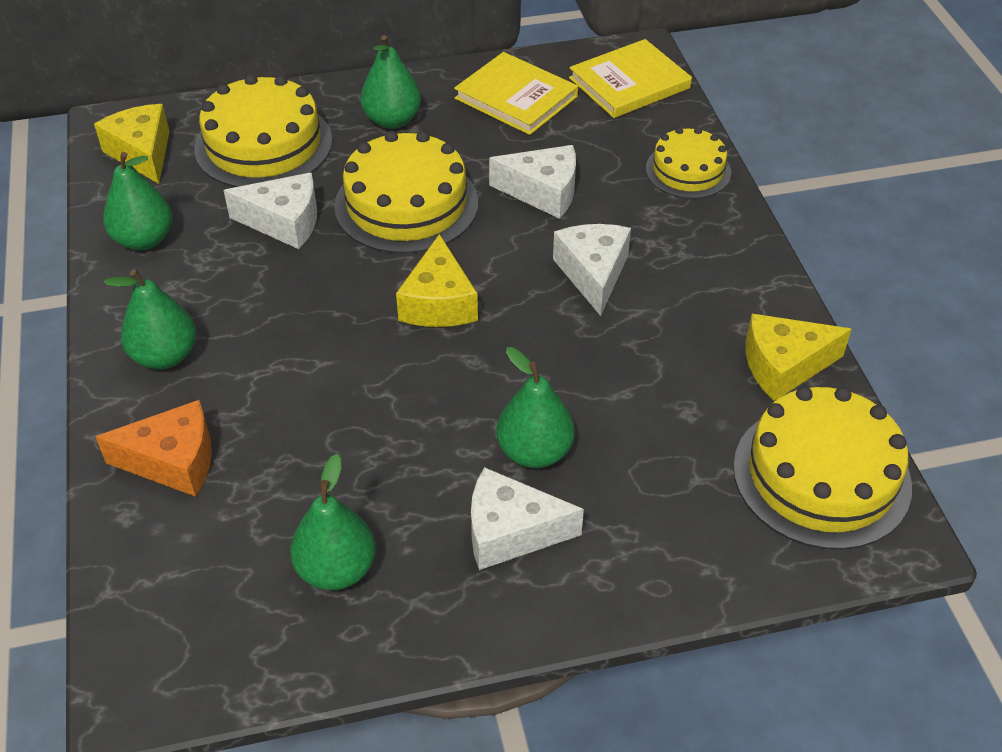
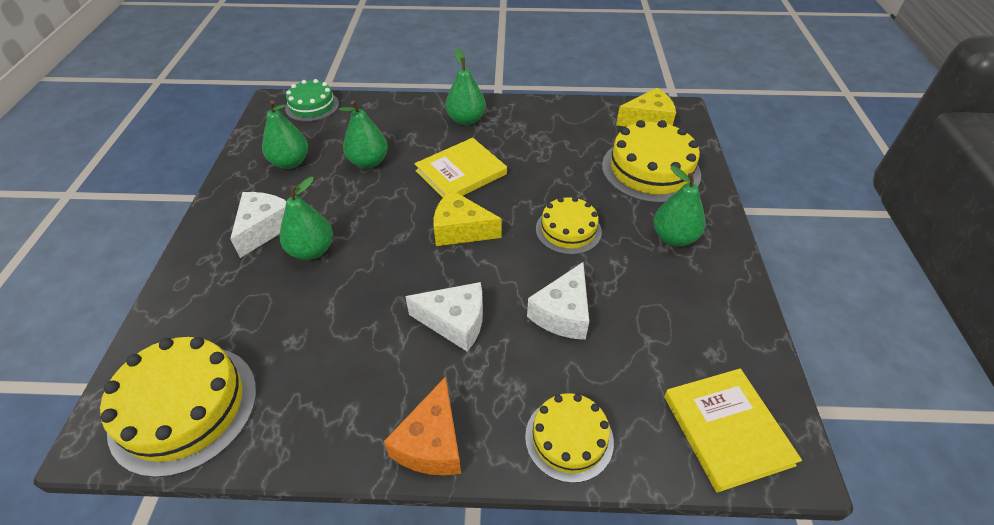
camera: 105 degrees right, 0 degrees up
(140, 612) = (312, 106): none -> green cake
(144, 240) = (564, 117): green pear -> green pear (368, 162)
(173, 461) = (392, 119): orange cheese -> orange cheese (432, 443)
(284, 222) = (564, 171): white cheese -> none
(406, 204) = (568, 230): yellow cake -> yellow cake, size x0.61
(516, 97) = (703, 324): yellow book -> yellow book (461, 172)
(784, 366) = (295, 425): yellow cheese -> none

